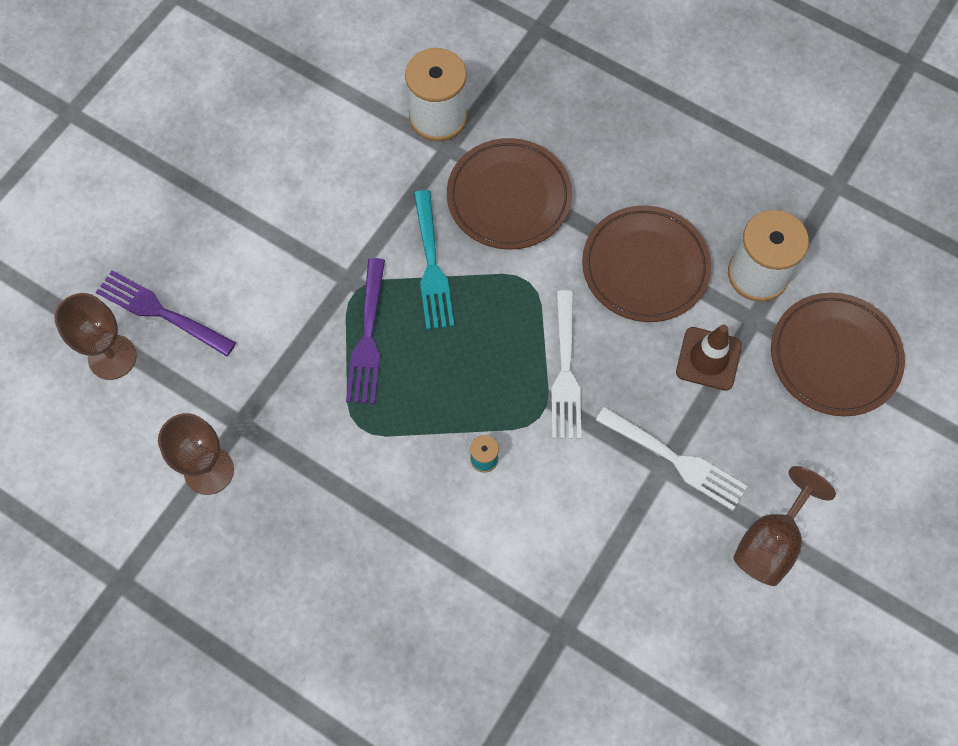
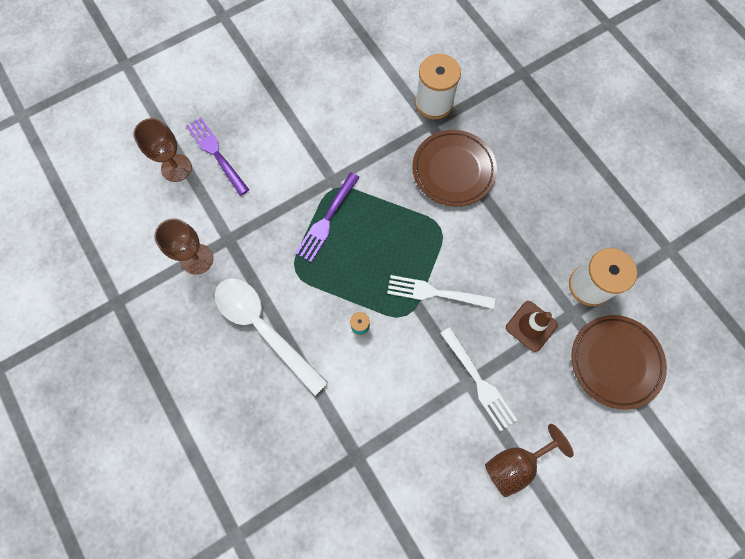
camera: 25 degrees right, 5 degrees up
(353, 522) = (264, 328): none -> white spoon
(431, 264) = (386, 192): turquoise fork -> none
(565, 370) = (436, 293): white fork -> white fork turned 75 degrees clockwise
(645, 267) = (518, 250): brown plate -> none

